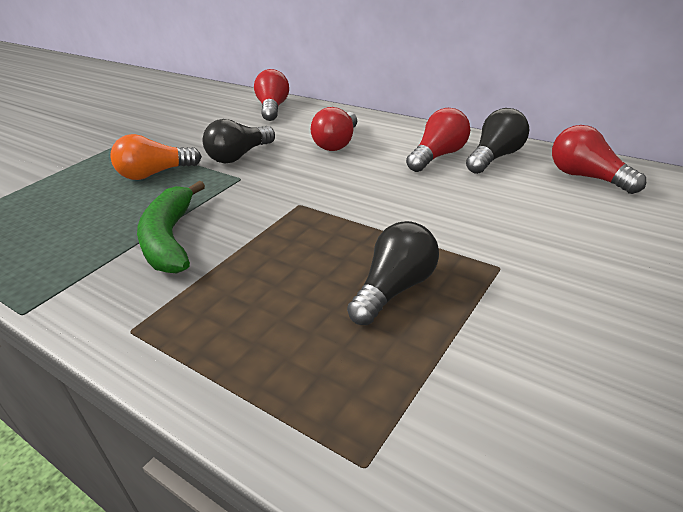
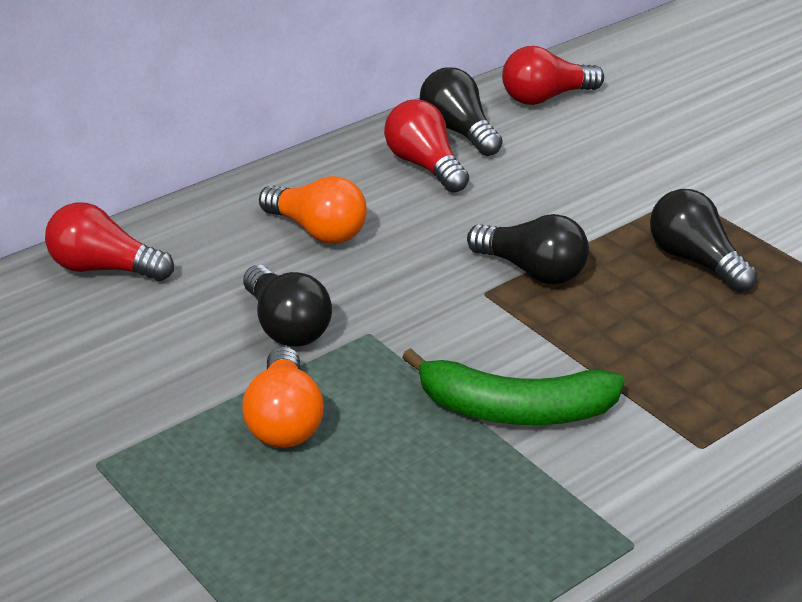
camera: 75 degrees left, 0 degrees up
(335, 216) = (532, 270): none -> black light bulb
(337, 143) = (317, 231): red light bulb -> orange light bulb

